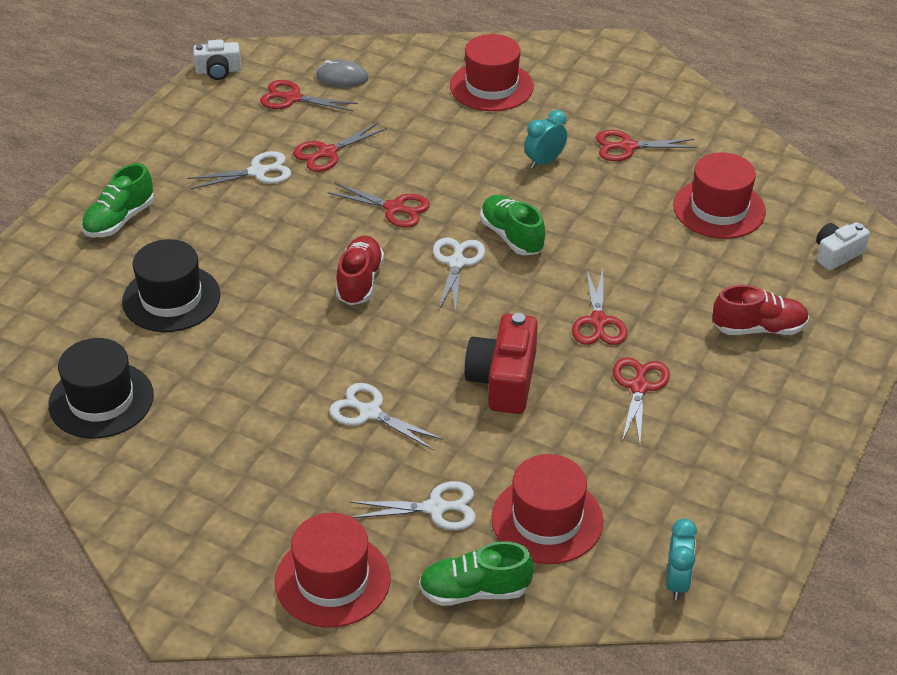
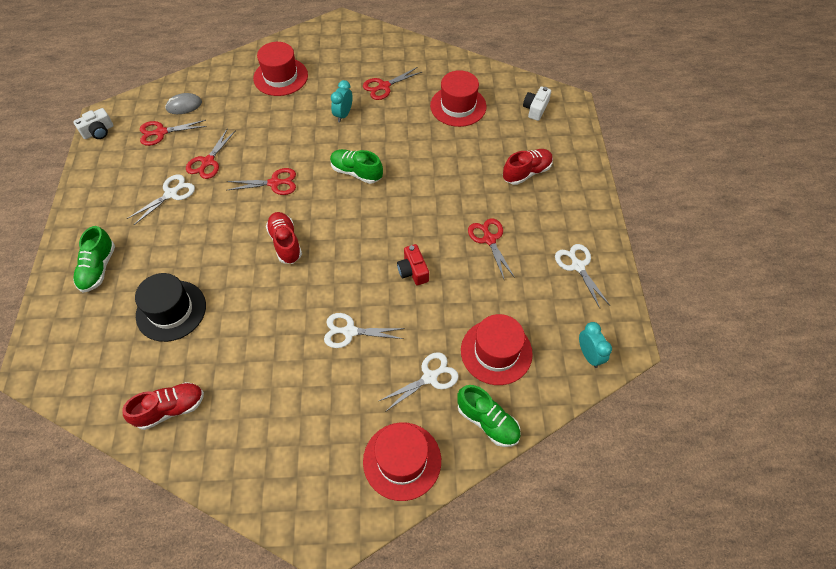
camera: 30 degrees left, 15 degrees up
(101, 400) = (170, 409): black hat -> red shoe
(456, 263) = (336, 204): white scissors -> white scissors (578, 266)
(474, 591) = (487, 421): green shoe -> green shoe turned 105 degrees counterclockwise
(503, 380) = (413, 271): red camera -> red camera, size x0.61
(598, 321) = (440, 207): red scissors -> none

